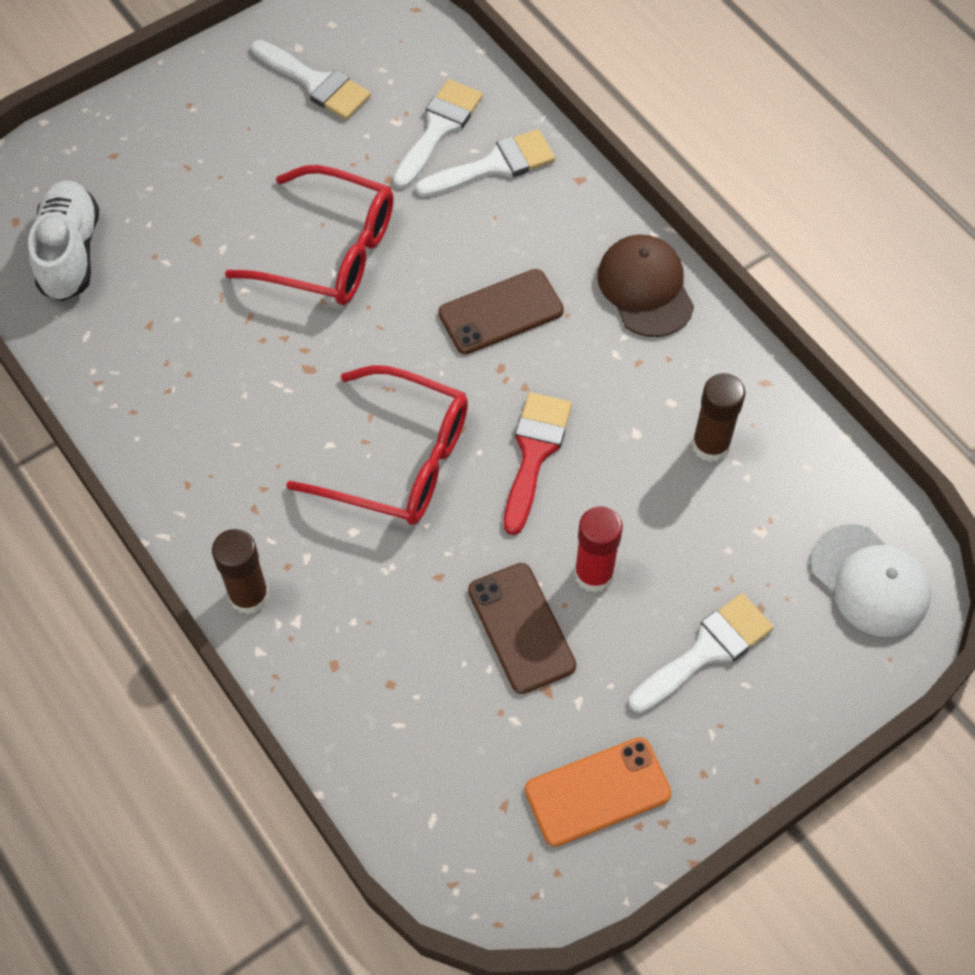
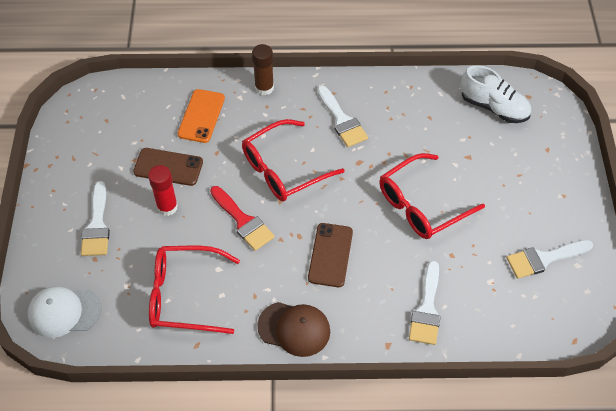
camera: 125 degrees right, 5 degrees down
(438, 129) = (471, 298): white brush -> white brush (342, 120)
(597, 792) = (81, 151): orange phone -> orange phone (201, 116)
(710, 445) = (185, 295): brown glue stick -> red glasses

